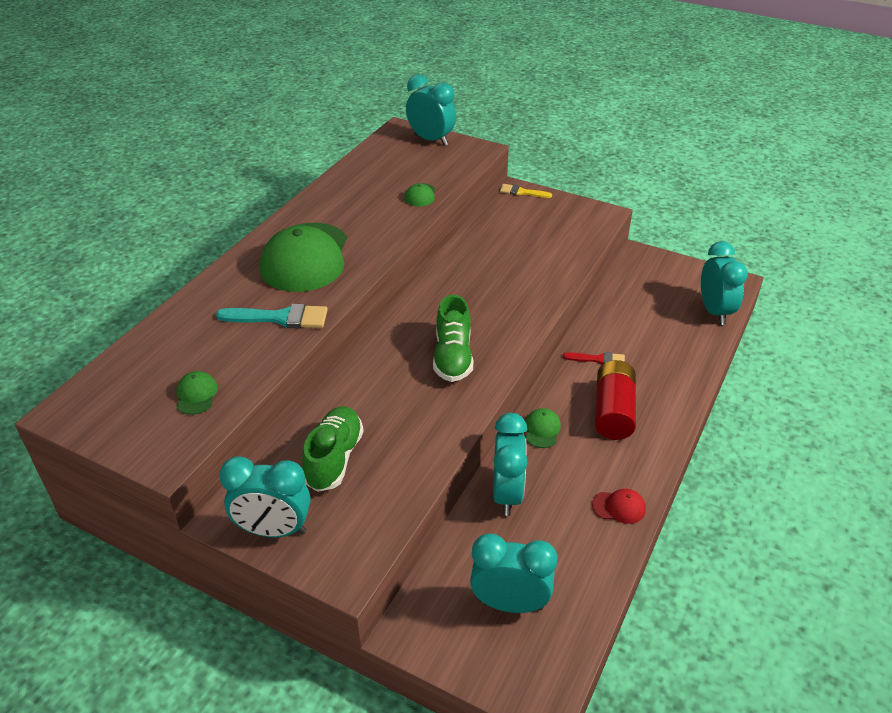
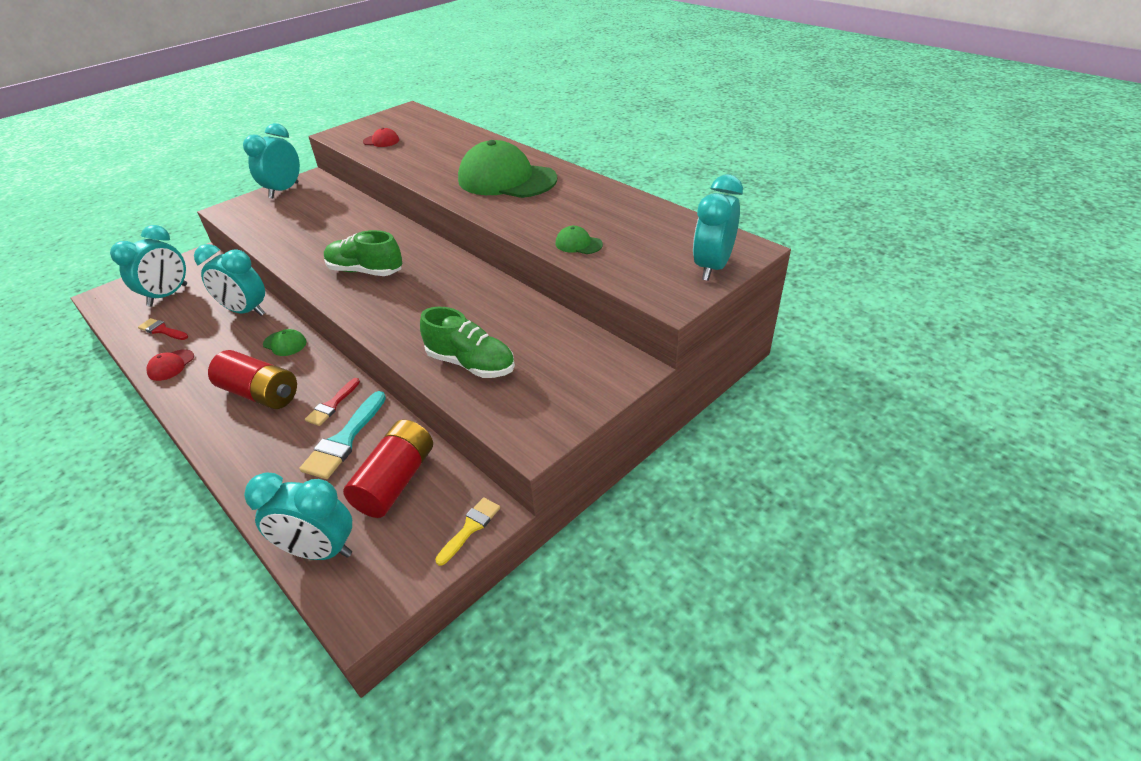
camera: 110 degrees right, 0 degrees up
(196, 395) = (381, 141): green cap -> red cap
(280, 318) = (434, 167): turquoise brush -> turquoise brush (344, 440)
(334, 458) = (315, 212): green shoe -> green shoe (471, 364)
(431, 140) = (712, 267): turquoise clock -> turquoise clock turned 150 degrees clockwise
(522, 192) = (624, 372): yellow brush -> yellow brush (470, 528)
(574, 558) = (162, 330): none -> red brush
(643, 299) = (395, 481): none -> red battery

